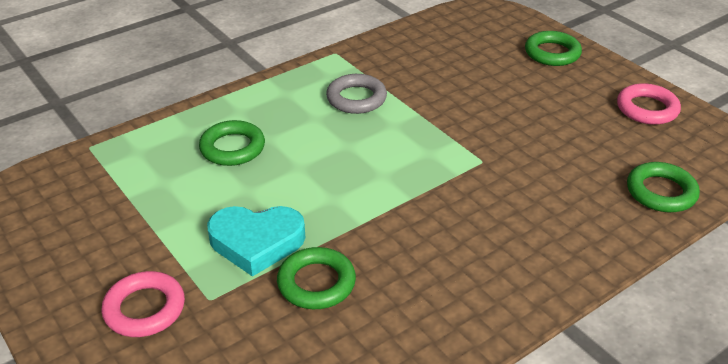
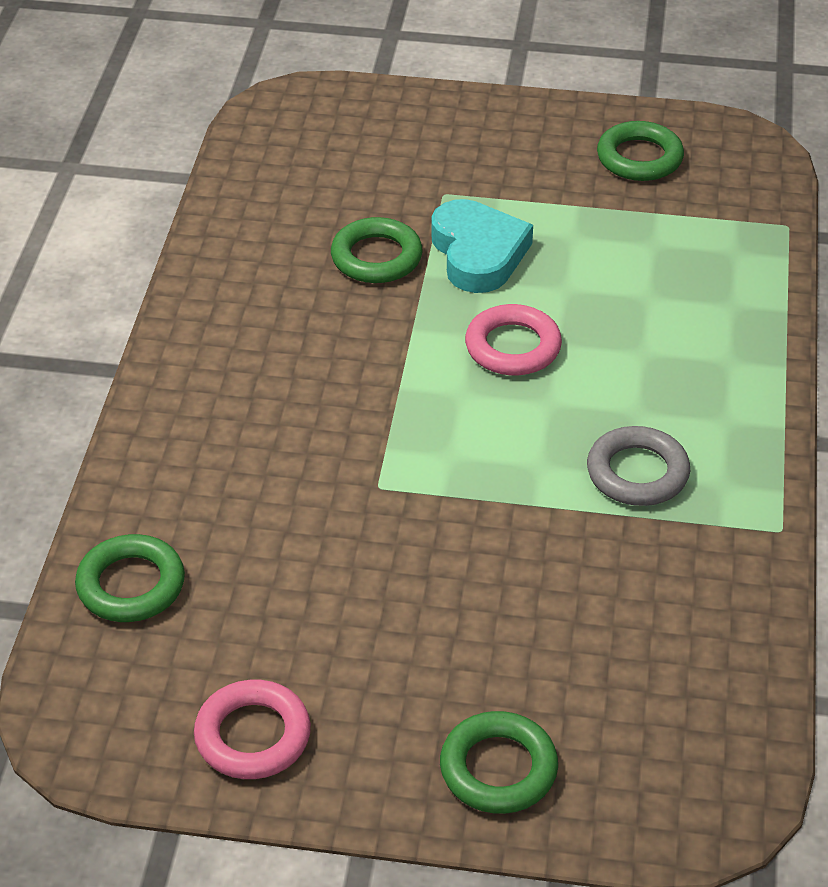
camera: 135 degrees right, 5 degrees up
(144, 309) = (480, 158): pink ring -> pink ring (513, 347)
(232, 148) = (657, 317): green ring -> green ring (639, 158)
(256, 242) = (478, 253): turquoise heart -> turquoise heart turned 120 degrees clockwise

